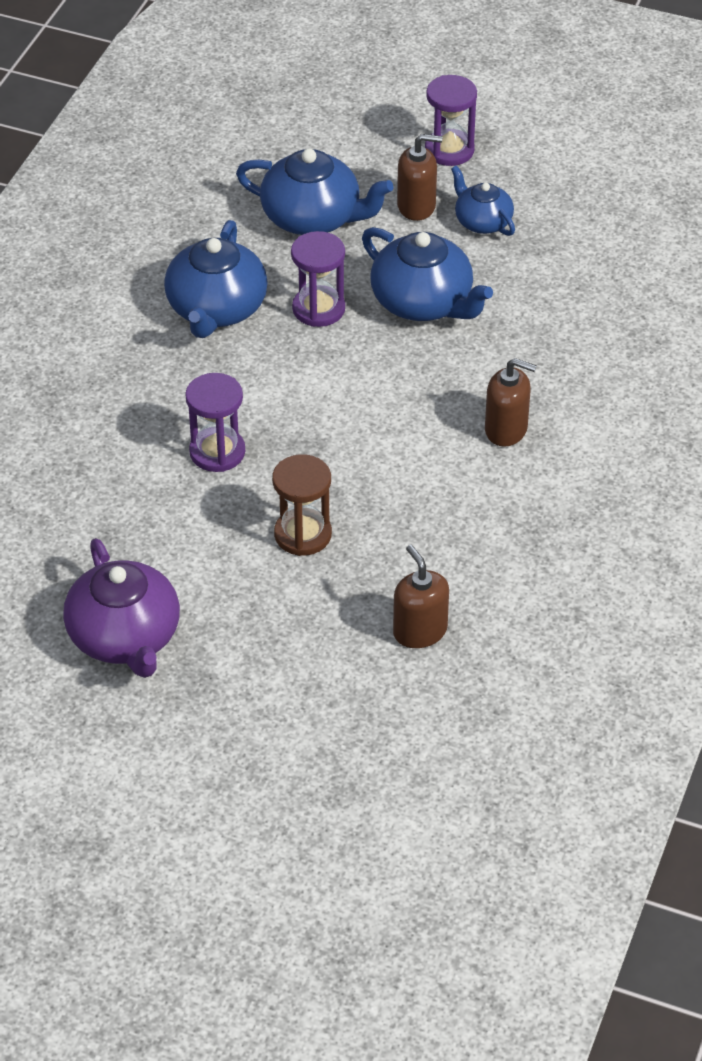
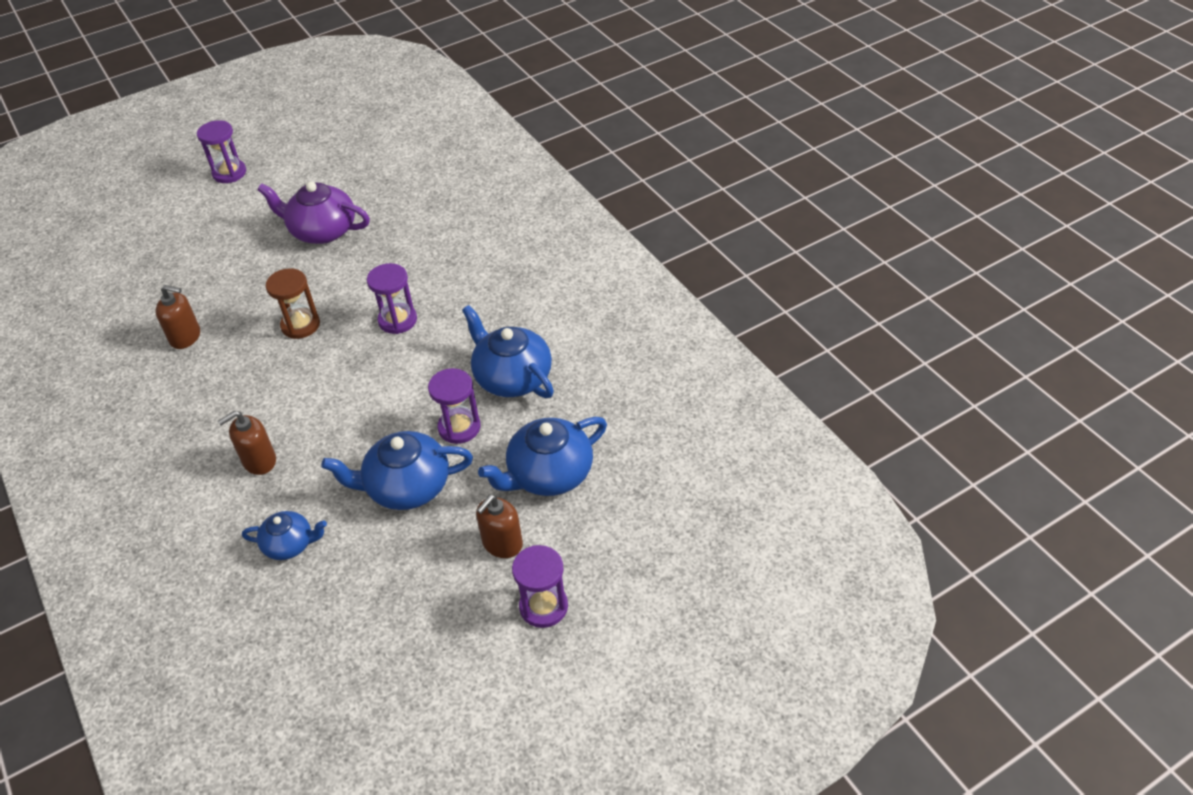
camera: 130 degrees right, 0 degrees up
(90, 851) = (229, 173): none -> purple hourglass
(482, 221) = (446, 574): blue teapot -> blue teapot (290, 544)

